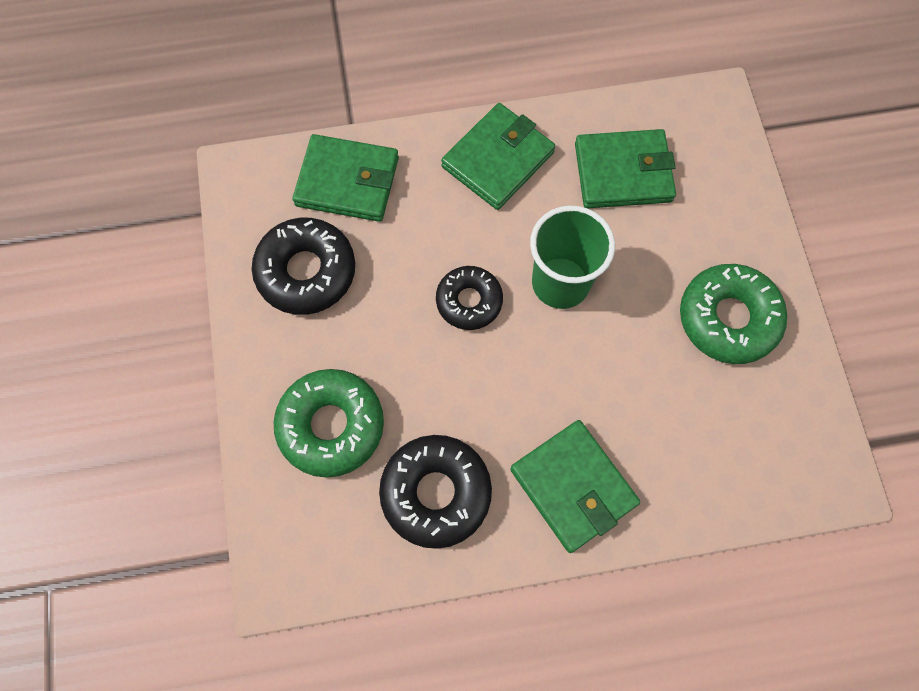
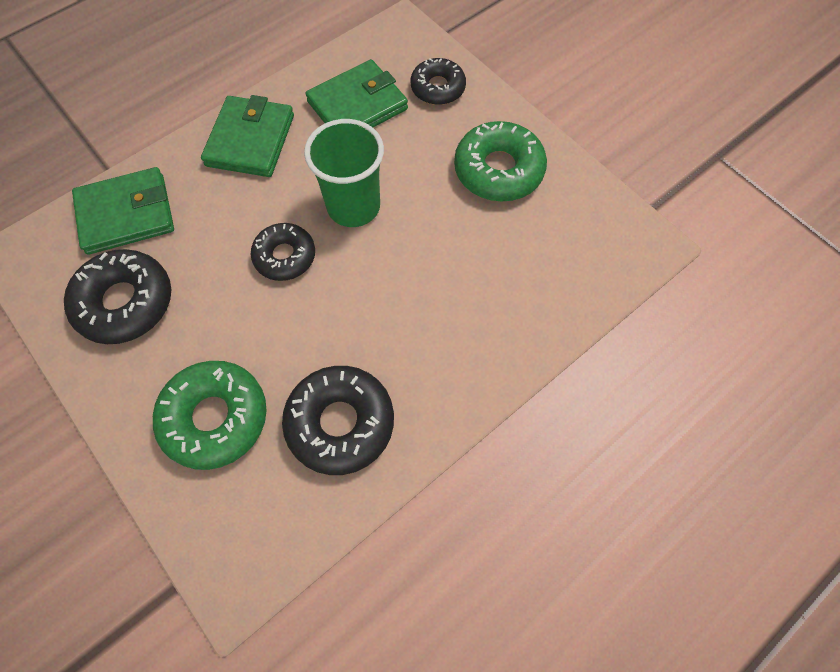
camera: 30 degrees left, 5 degrees down
(573, 487) = (453, 355): green wallet -> none
(717, 193) = (438, 88): none -> black donut

